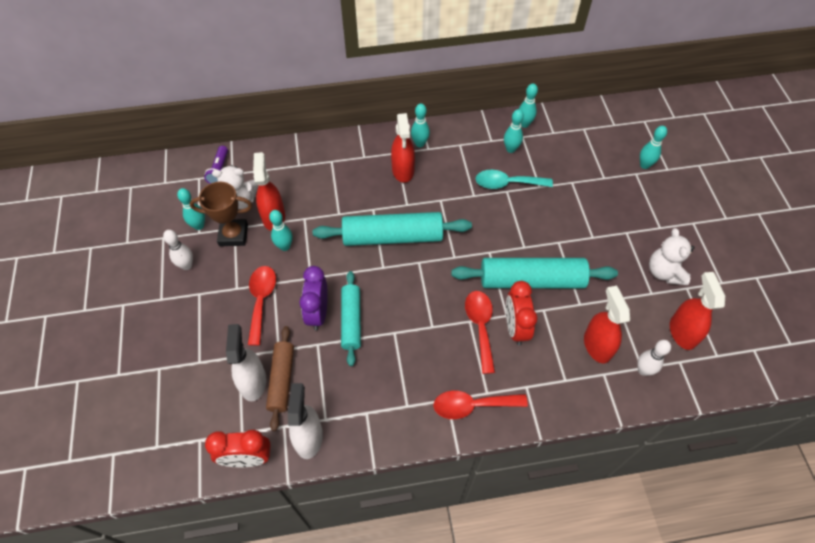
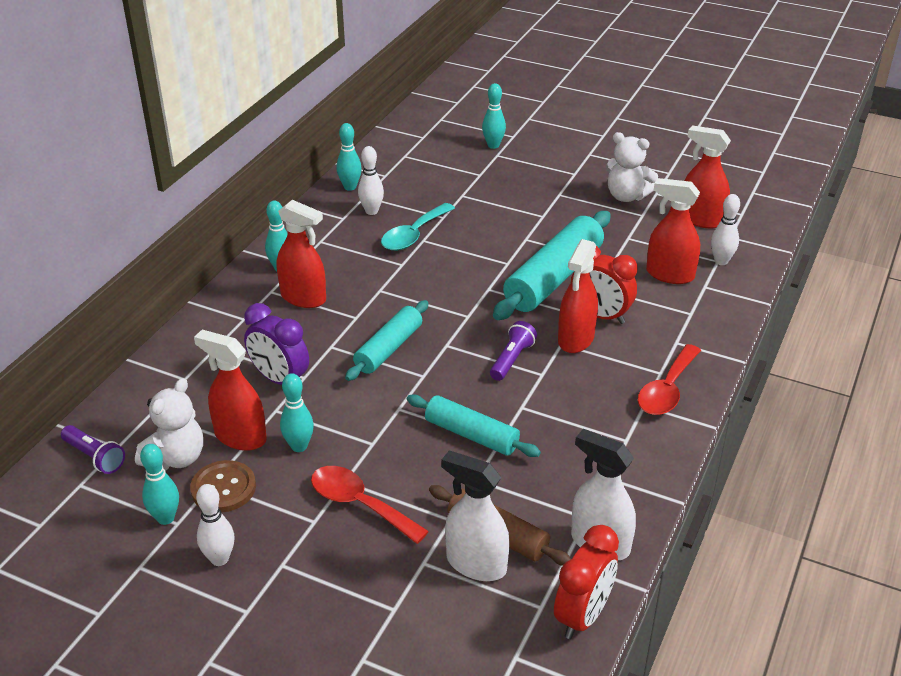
camera: 55 degrees left, 20 degrees down
(233, 235) = (223, 488): brown trophy -> brown button
(318, 313) = (432, 459): purple clock -> purple clock (280, 379)
(392, 236) = (388, 348): turquoise rolling pin -> turquoise rolling pin, size x0.61
(433, 303) = (512, 359): none -> purple flashlight
(480, 326) = (576, 339): red spoon -> red spray bottle
(510, 149) = (371, 211): turquoise bowling pin -> white bowling pin

